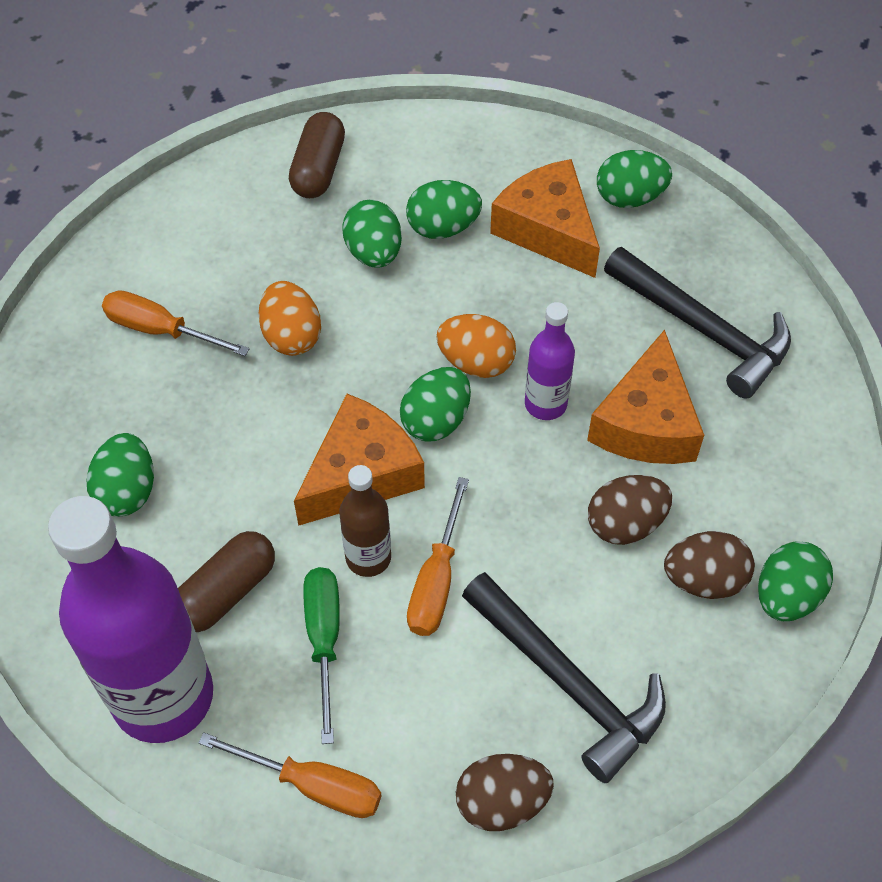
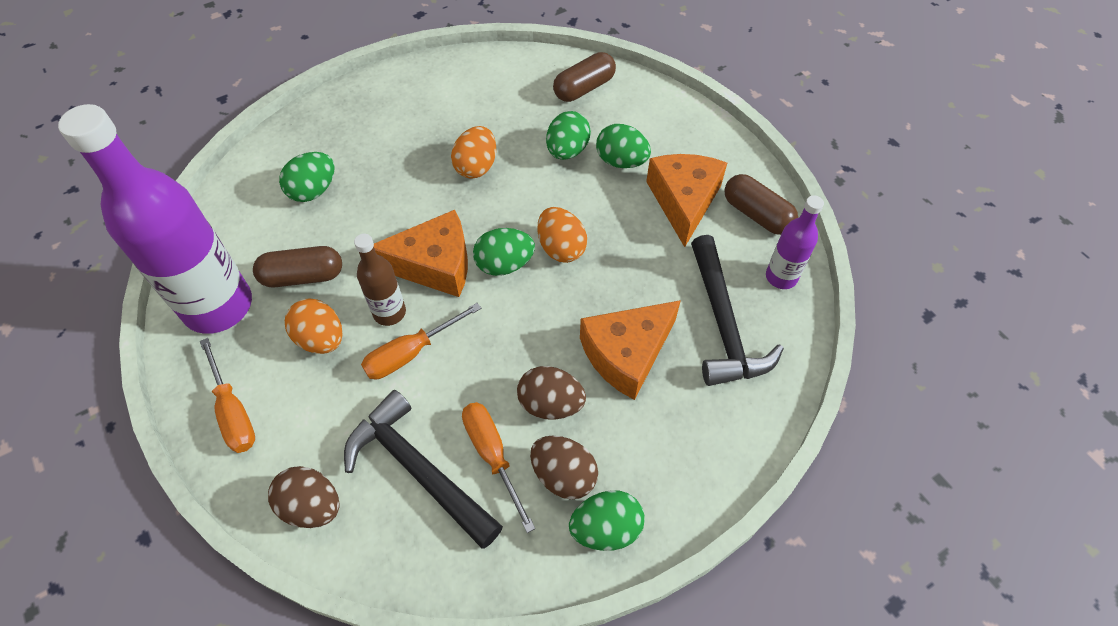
camera: 40 degrees right, 0 degrees up
(160, 330) = (415, 121): orange screwdriver -> orange screwdriver (492, 455)
(324, 640) = (321, 339): green screwdriver -> orange egg
(545, 404) = (577, 299): purple bottle -> purple bottle (781, 277)
(567, 683) = (418, 469): black hammer -> black hammer turned 135 degrees clockwise
(629, 197) = (756, 214): green egg -> brown capsule

